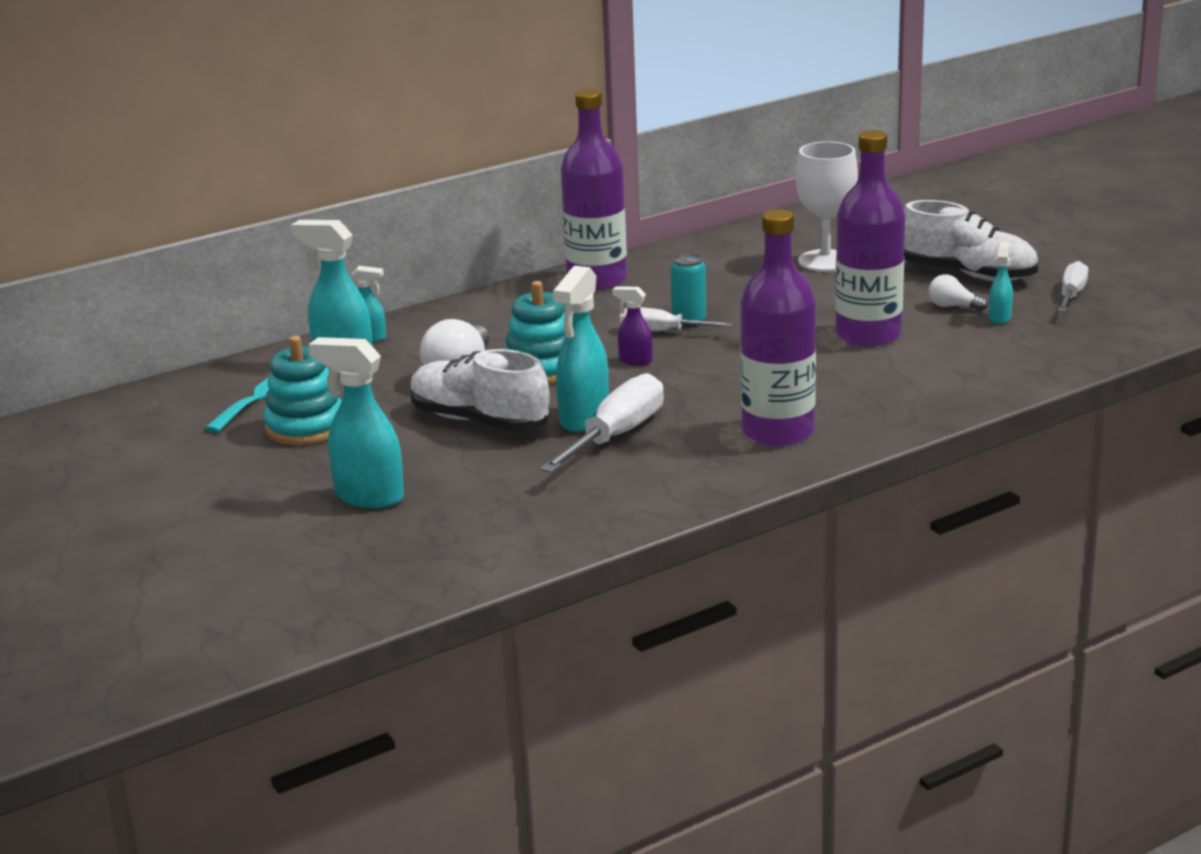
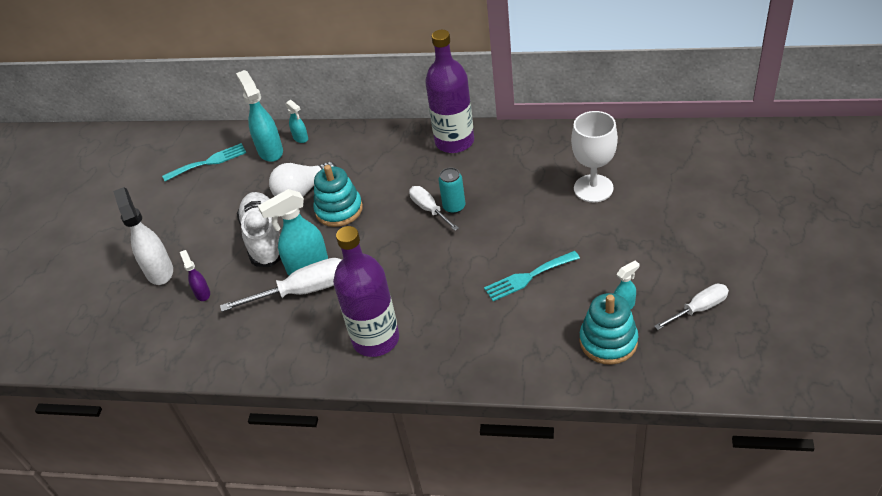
camera: 45 degrees right, 20 degrees up
(306, 427) = (198, 198): turquoise stacking toy -> turquoise stacking toy (608, 341)
(368, 496) = (159, 271): turquoise spray bottle -> white spray bottle
(635, 360) = (387, 229): purple spray bottle -> purple spray bottle (202, 293)
(868, 335) = (528, 277): purple bottle -> turquoise fork
(953, 306) = (610, 277): white light bulb -> none
(967, 274) = (660, 249): white shoe -> none

